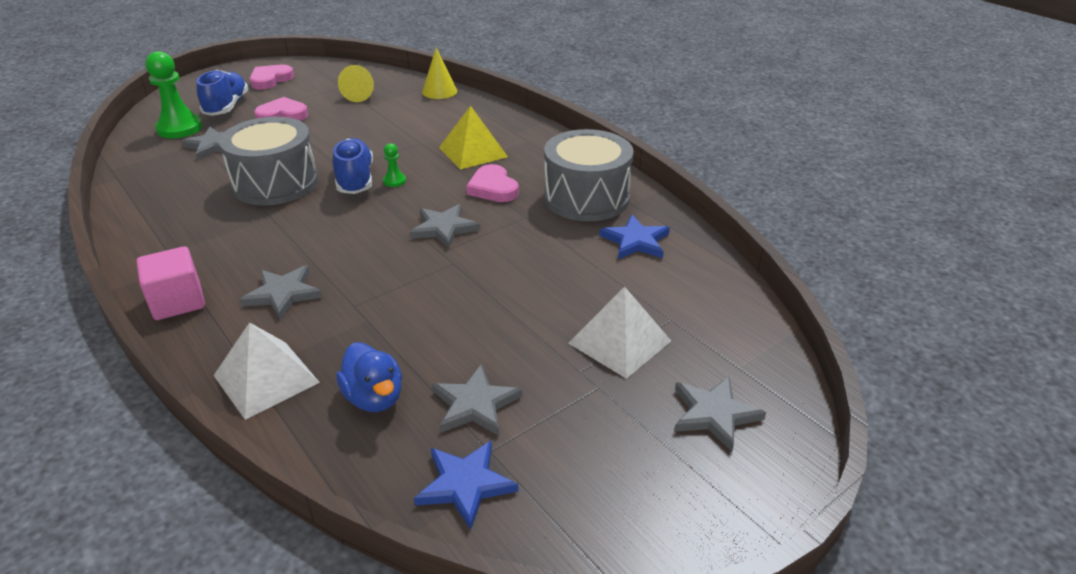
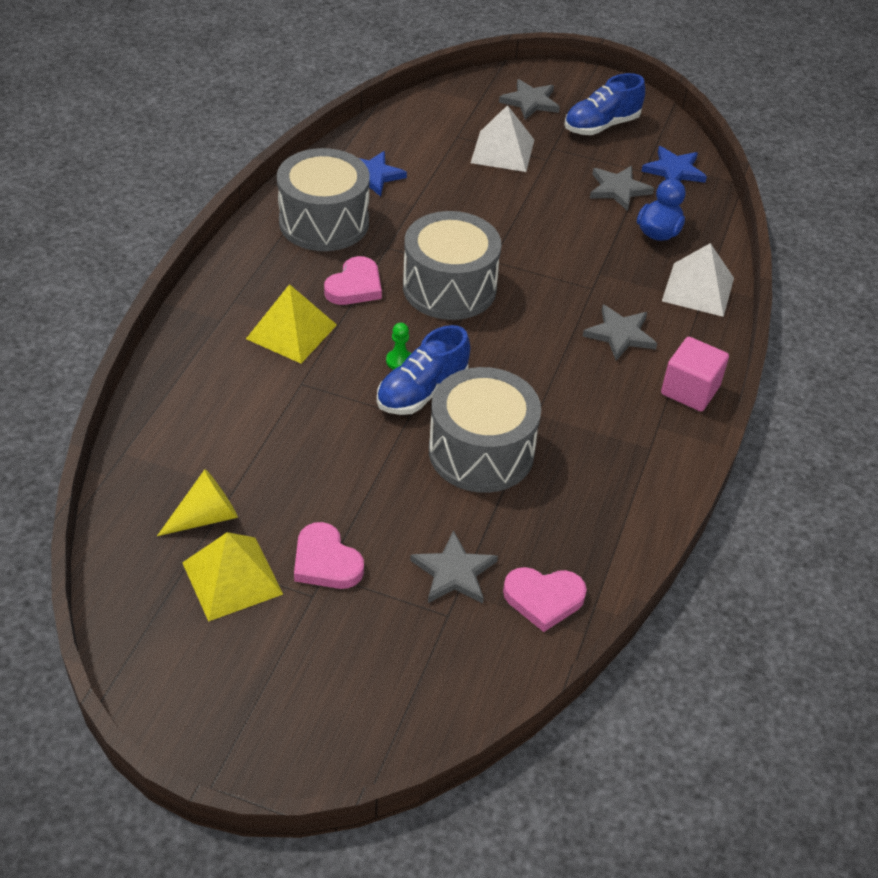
camera: 125 degrees left, 10 degrees up
(179, 128) = (444, 650): green pawn -> none
(226, 107) = (347, 648): blue shoe -> blue shoe (601, 126)
(270, 80) = (222, 665): pink heart -> pink heart (543, 599)
(313, 92) = (232, 578): none -> yellow pyramid
(439, 91) = (142, 438): yellow cone -> none
(444, 228) = (449, 287): grey star -> grey drum

